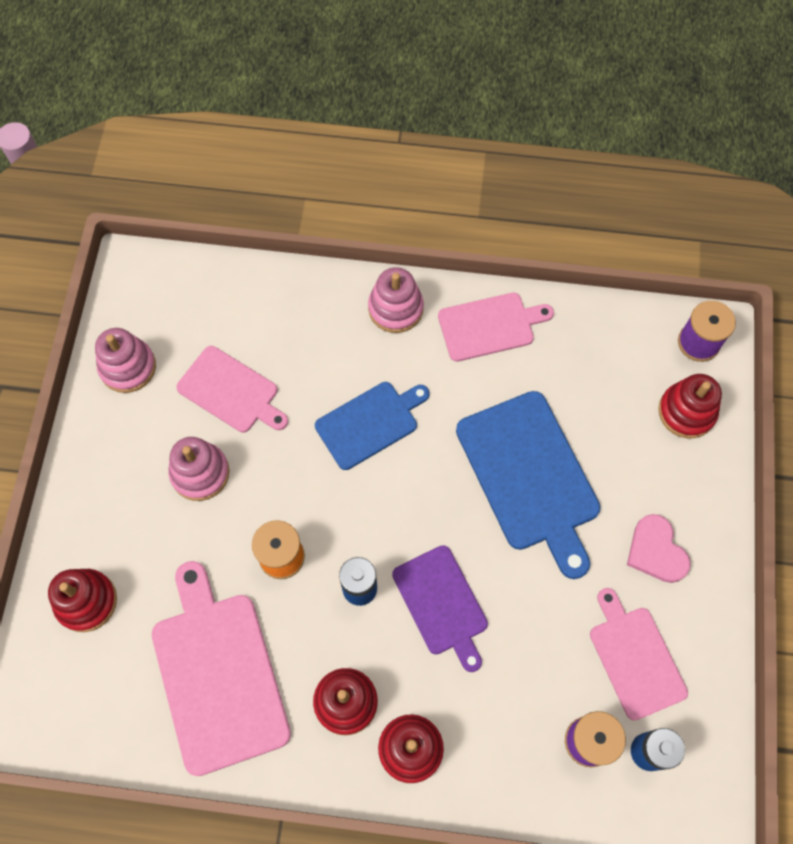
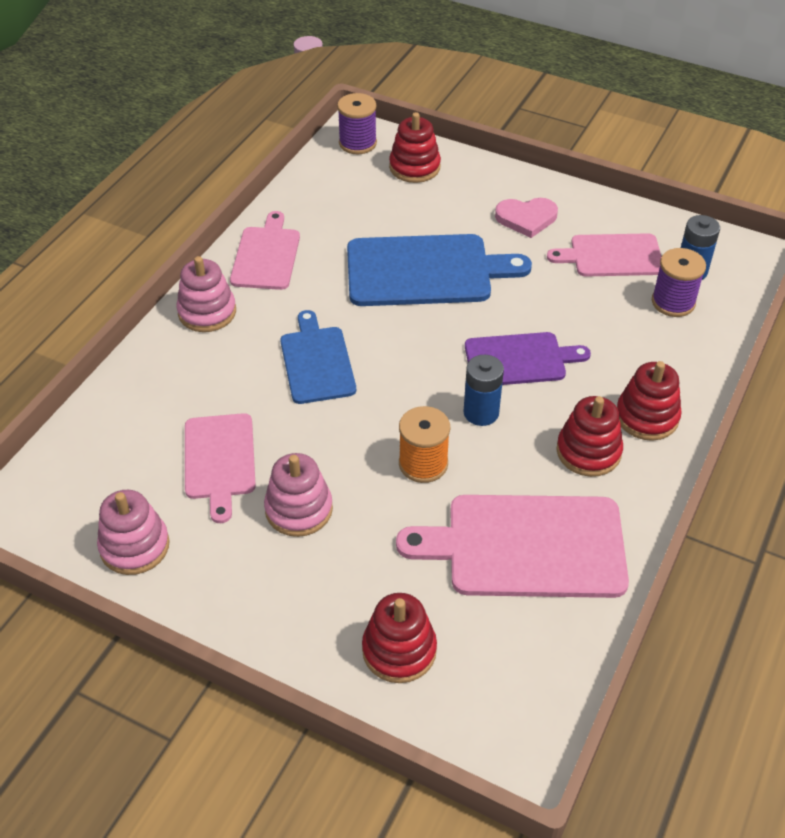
camera: 70 degrees left, 20 degrees down
(231, 391) = (220, 460): pink cutting board -> pink cutting board turned 120 degrees clockwise

